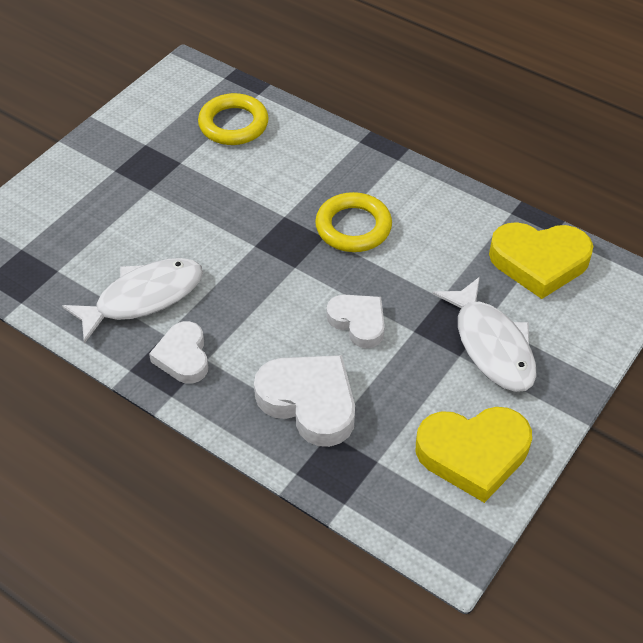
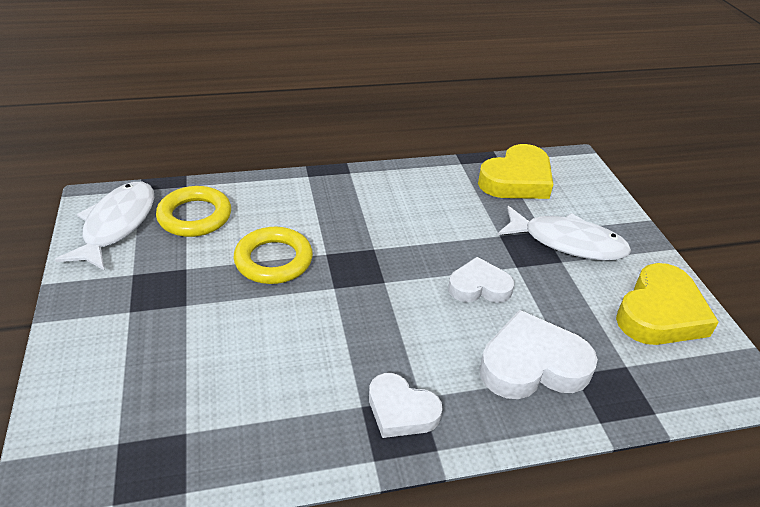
camera: 50 degrees left, 10 degrees down
(143, 298) = (302, 392): white fish -> white fish (117, 225)
(353, 227) = (384, 230): yellow ring -> yellow ring (273, 260)

